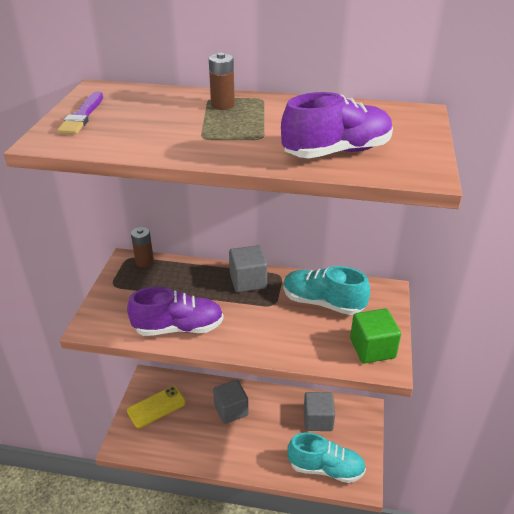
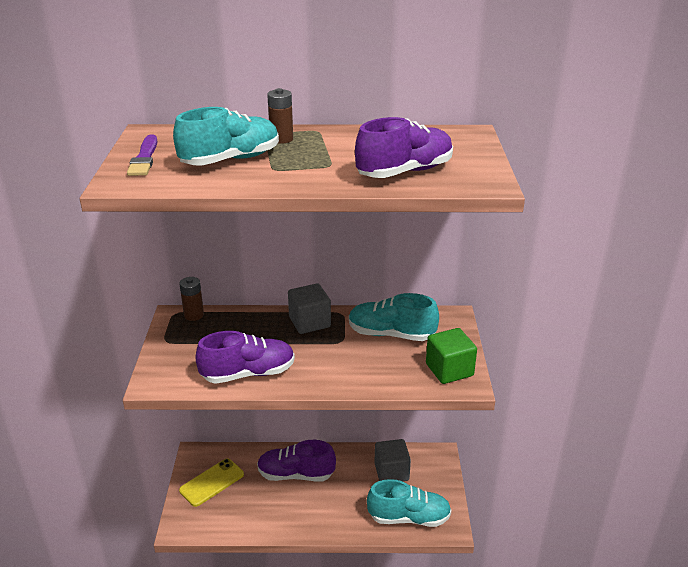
camera: 10 degrees left, 5 degrees down
(164, 124) = (230, 160): none -> turquoise shoe
(231, 410) = (296, 474): grey cube -> purple shoe

